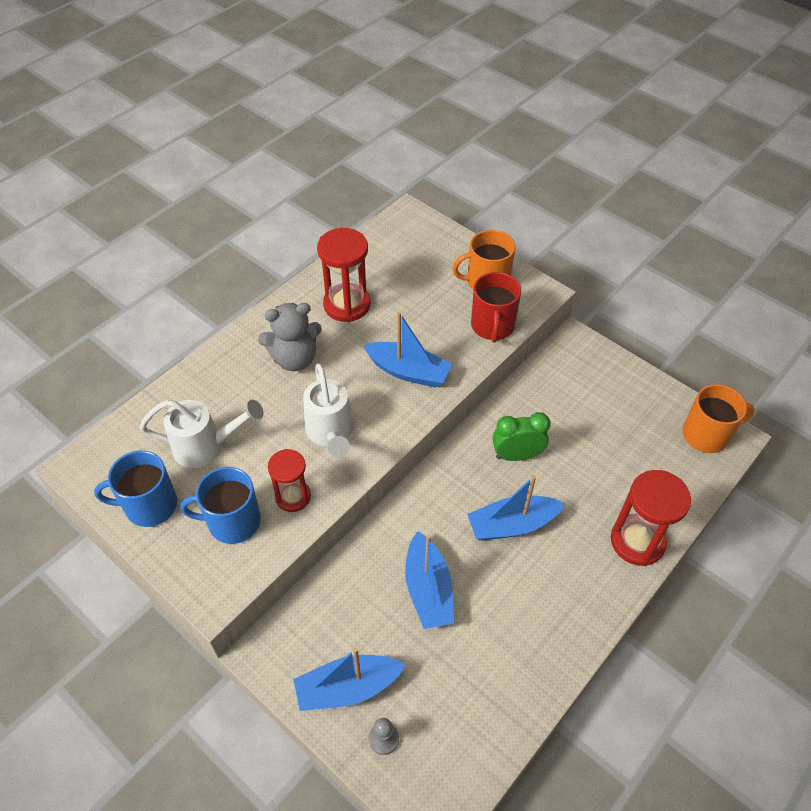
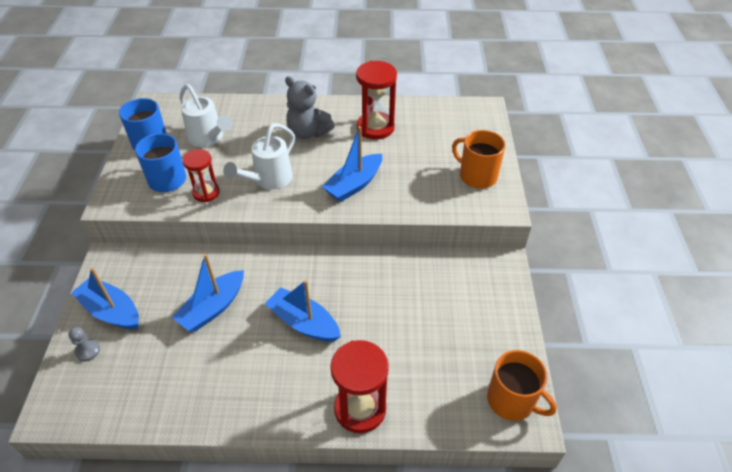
camera: 50 degrees right, 5 degrees down
(408, 371) = (354, 184): blue boat -> blue boat turned 60 degrees clockwise
(492, 326) = (441, 201): red mug -> none
(517, 455) = (364, 291): green clock -> none

